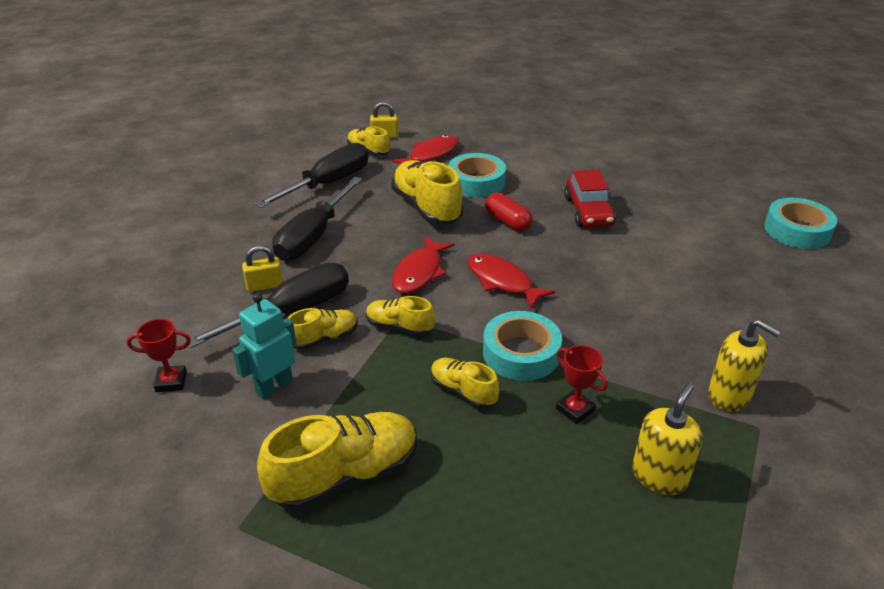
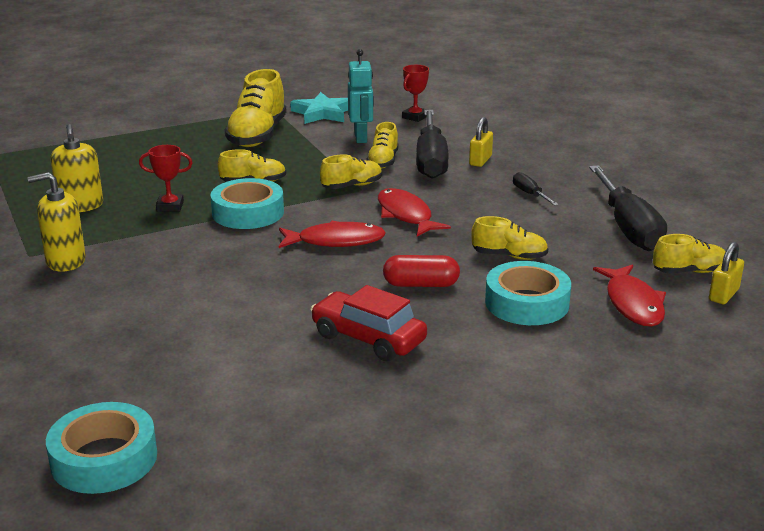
camera: 130 degrees right, 10 degrees down
(217, 467) = (322, 113): none -> turquoise star
(314, 236) = (530, 194): black screwdriver -> black screwdriver, size x0.44
(426, 207) = (509, 256): yellow shoe -> yellow shoe, size x0.56

